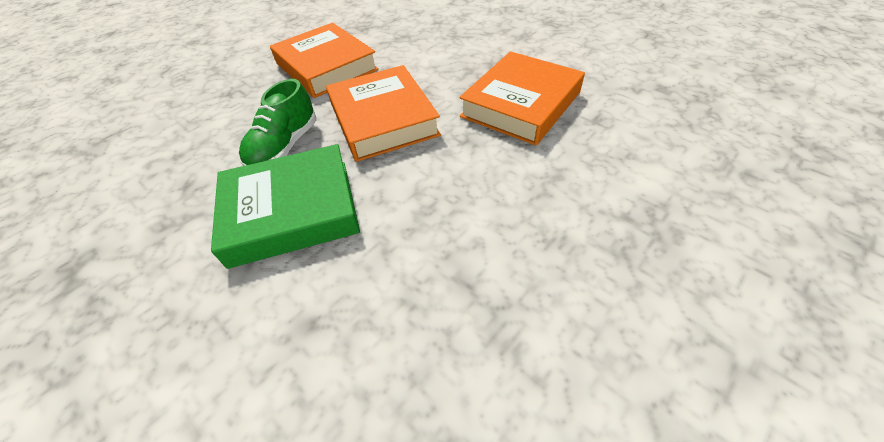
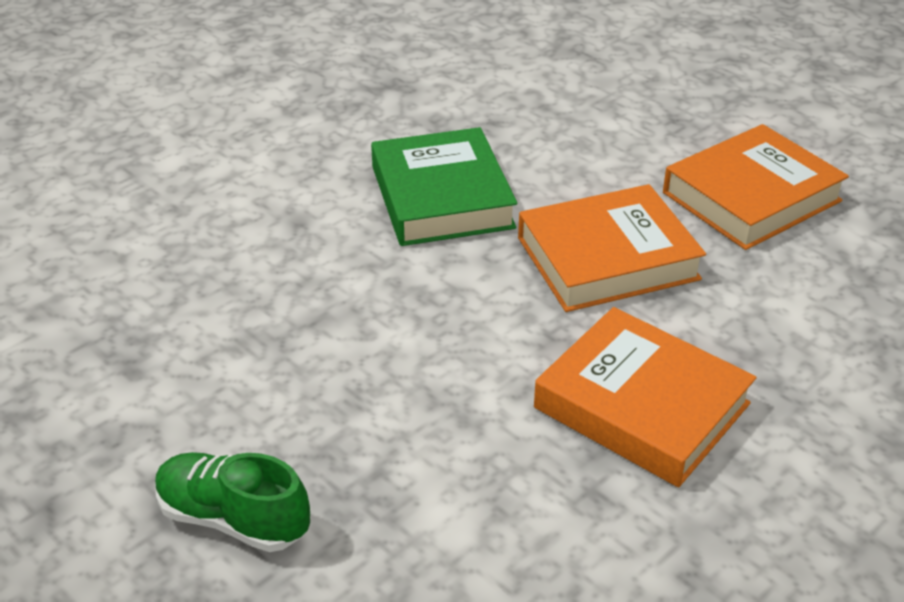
camera: 90 degrees right, 10 degrees down
(285, 147) = (553, 180): green shoe -> green shoe (233, 519)

